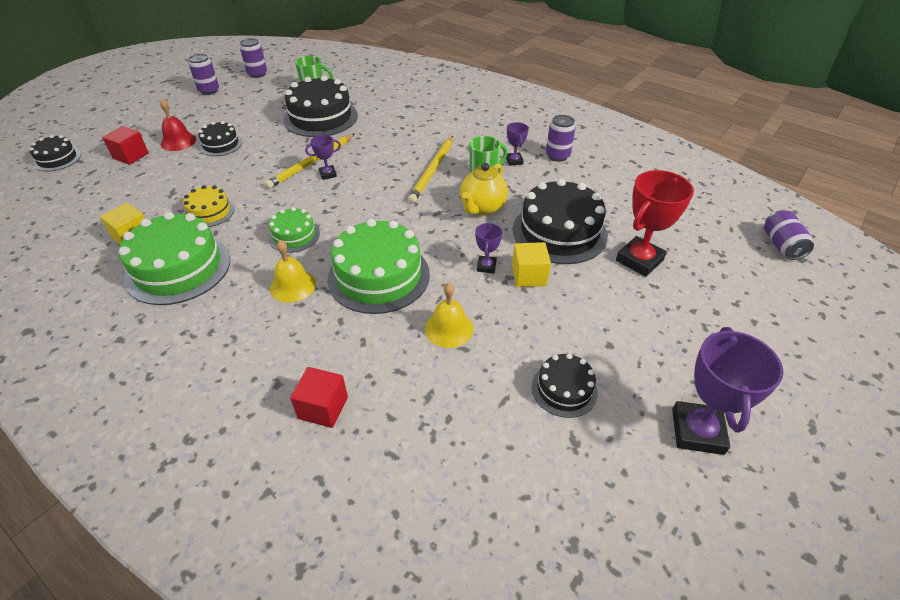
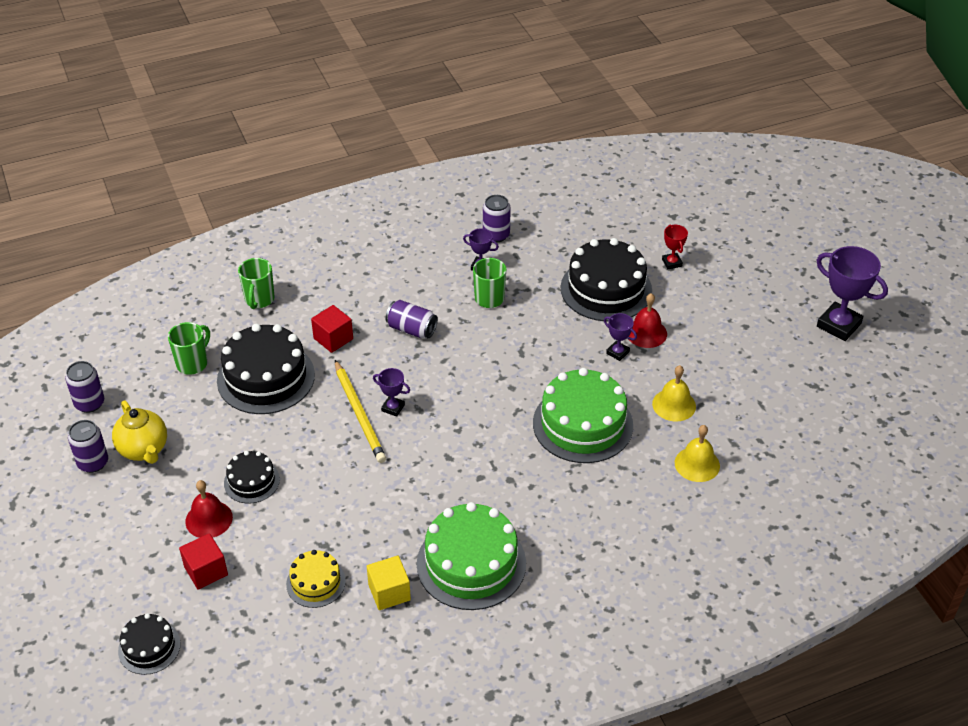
camera: 60 degrees left, 0 degrees up
(209, 212) = (390, 520): yellow cake -> yellow cake (316, 582)
(293, 286) = (556, 485): yellow bell -> yellow bell (697, 464)
(294, 235) = (481, 464): green cake -> none
(323, 408) = (710, 506): red cube -> red cube (333, 339)
(328, 174) = (393, 408): purple trophy -> purple trophy turned 75 degrees counterclockwise
(390, 92) = (259, 300): none -> green mug
(432, 171) = (450, 329): yellow pencil -> none
(482, 208) = (537, 320): yellow teapot -> yellow teapot (144, 450)
(529, 276) = (646, 333): yellow cube -> red bell
(564, 389) = (770, 369): black cake -> none
(639, 260) = (672, 263): red trophy -> red trophy, size x0.50
(781, 245) = (708, 181): purple can -> purple can (412, 329)

